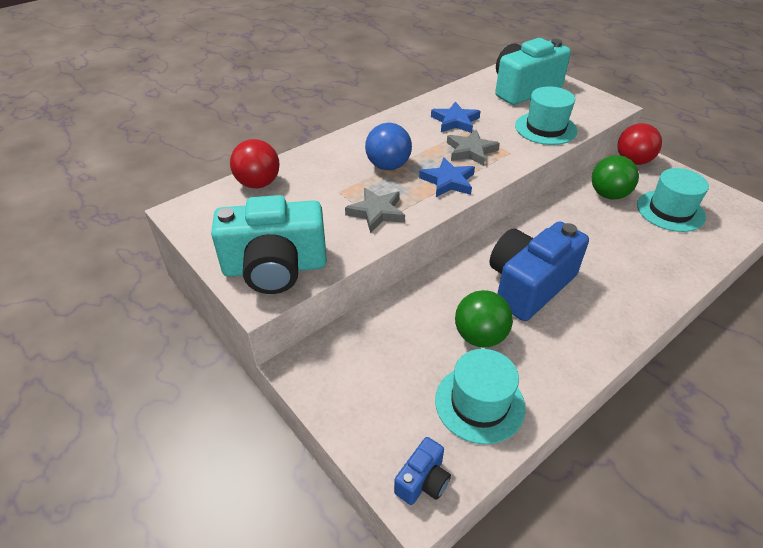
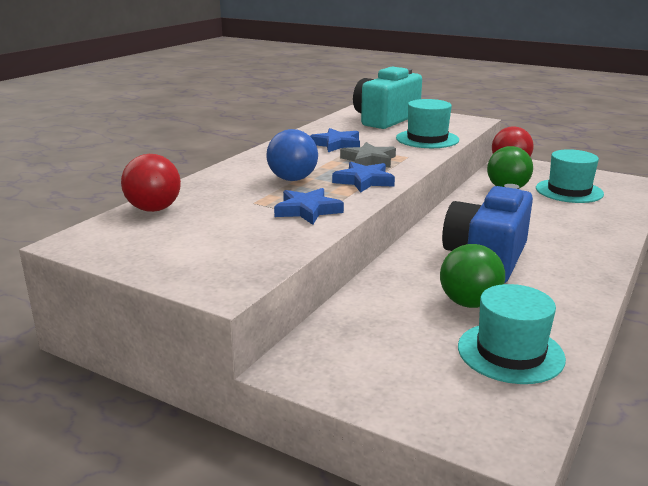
camera: 20 degrees left, 20 degrees down
(275, 268) = (224, 265): turquoise camera -> none
(376, 212) = (307, 210): grey star -> blue star
(423, 481) = (502, 428): blue camera -> none

